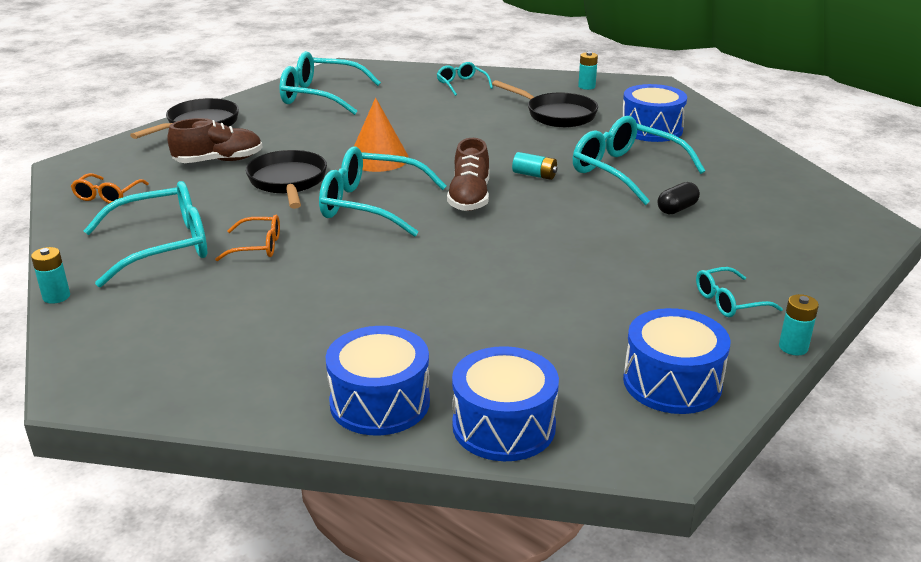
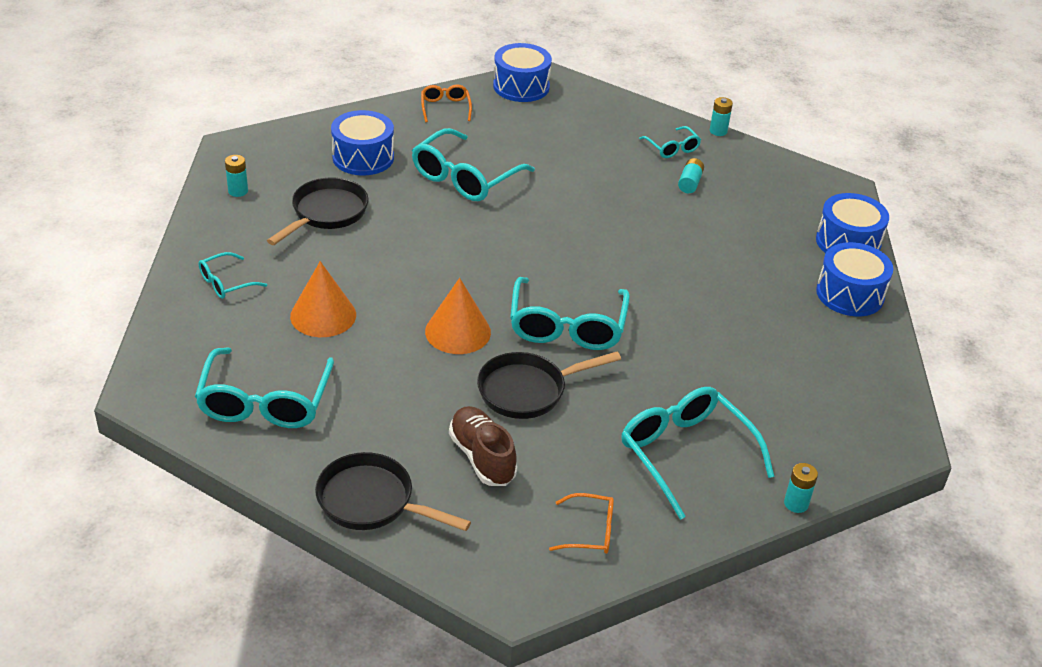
camera: 100 degrees left, 10 degrees up
(258, 246) = (667, 388): orange glasses -> orange glasses (445, 108)
(414, 113) = (323, 315): none -> orange cone
(469, 198) = (538, 266): brown shoe -> none
(534, 175) = (482, 229): turquoise battery -> turquoise battery (690, 183)
(672, 382) = (775, 178): blue drum -> blue drum (521, 86)
(677, 209) = (535, 157): black capsule -> none

